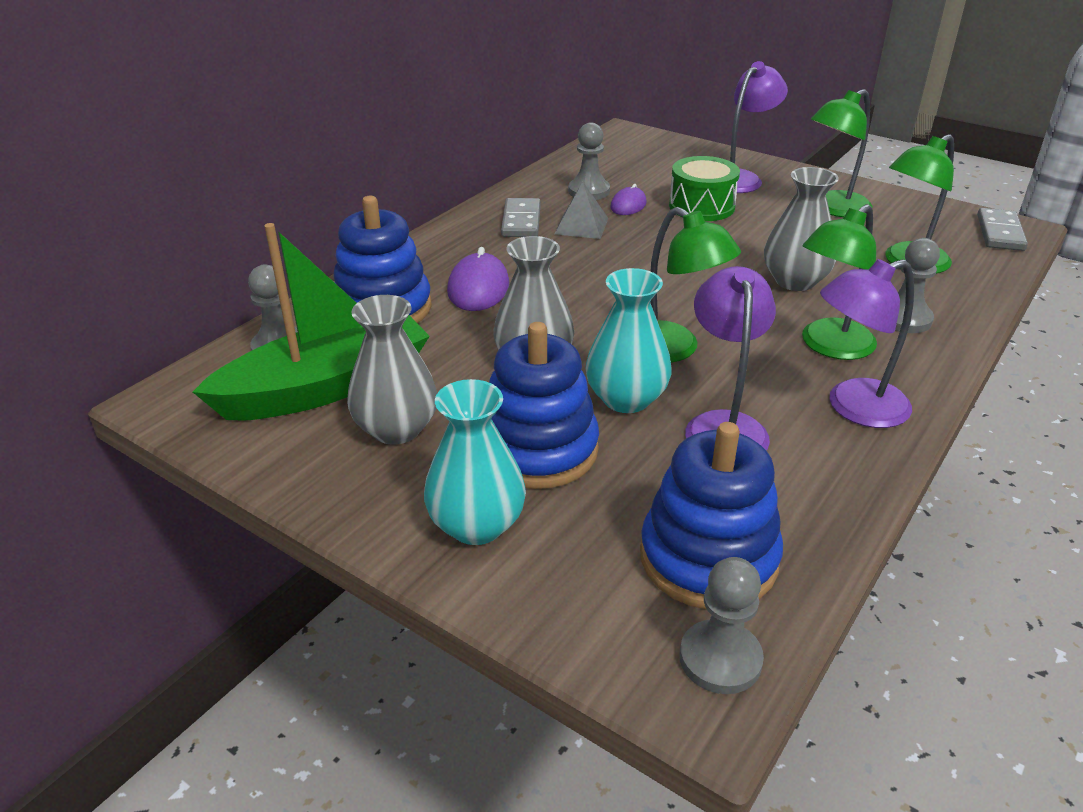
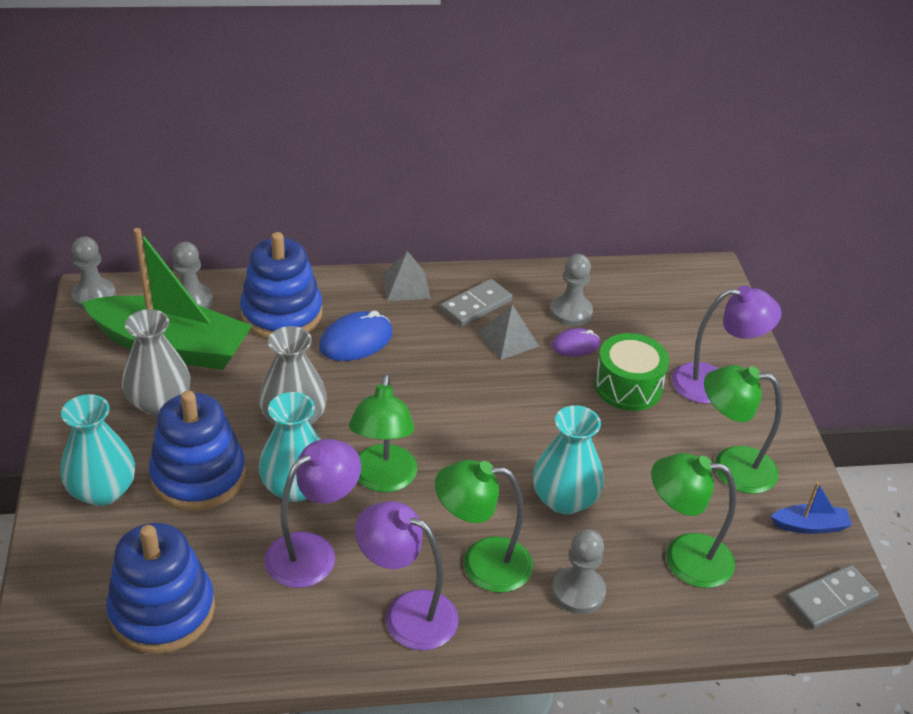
camera: 45 degrees right, 5 degrees up
(447, 238) = (406, 286): none -> grey pyramid
(478, 288) = (356, 341): purple mouse -> blue mouse
(720, 659) = (76, 658): grey pawn -> grey pawn (94, 296)
(794, 281) = (564, 499): grey vase -> turquoise vase
(921, 209) = (809, 526): none -> blue boat

